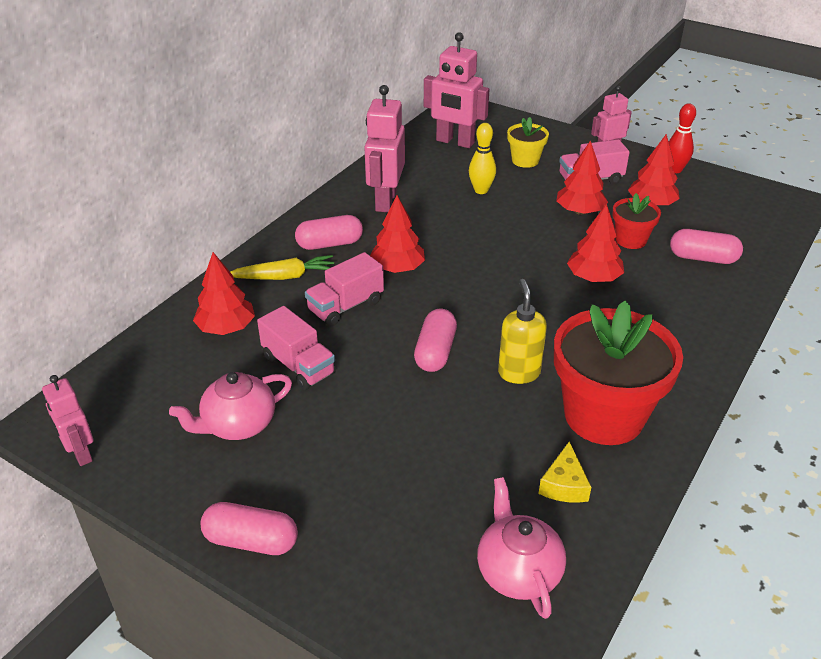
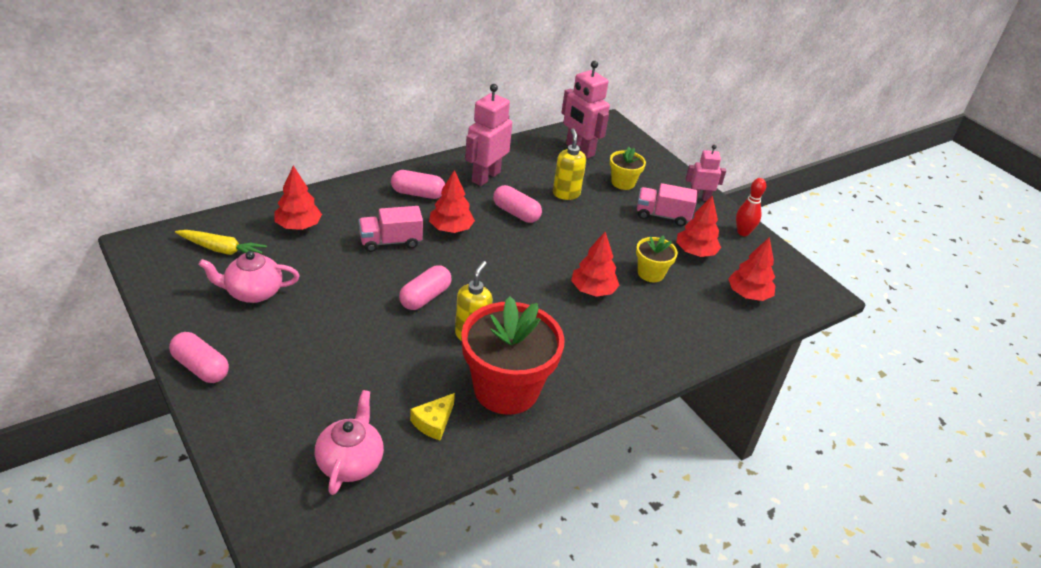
camera: 20 degrees right, 0 degrees up
(80, 453) = (145, 270): pink robot -> none
(284, 277) = (366, 205): yellow carrot -> yellow carrot (222, 250)
(298, 365) = (324, 269): pink truck -> none
(481, 190) = (566, 194): yellow bowling pin -> yellow soap dispenser
(579, 211) = (630, 237): red tree -> red tree (748, 294)
(631, 240) = (650, 273): red flower pot -> yellow flower pot
(703, 258) = (697, 309): pink capsule -> pink capsule (516, 213)

